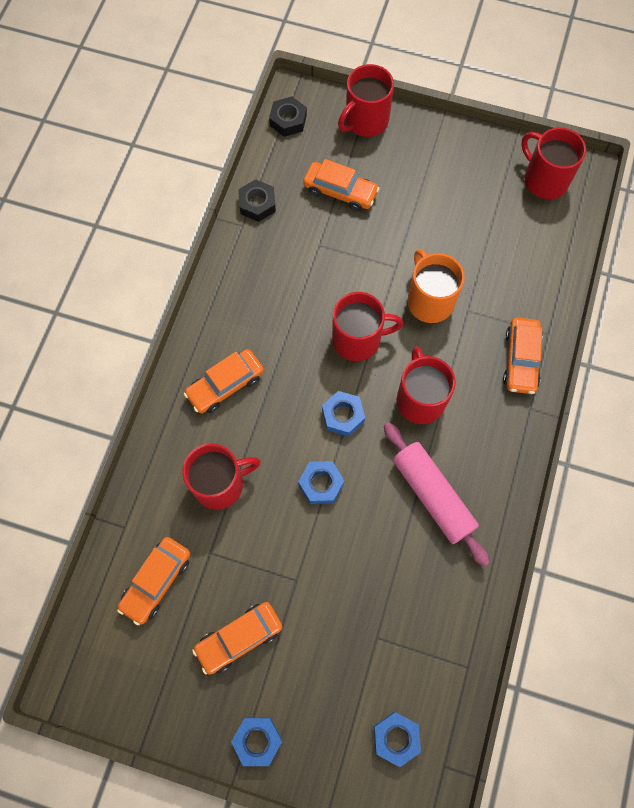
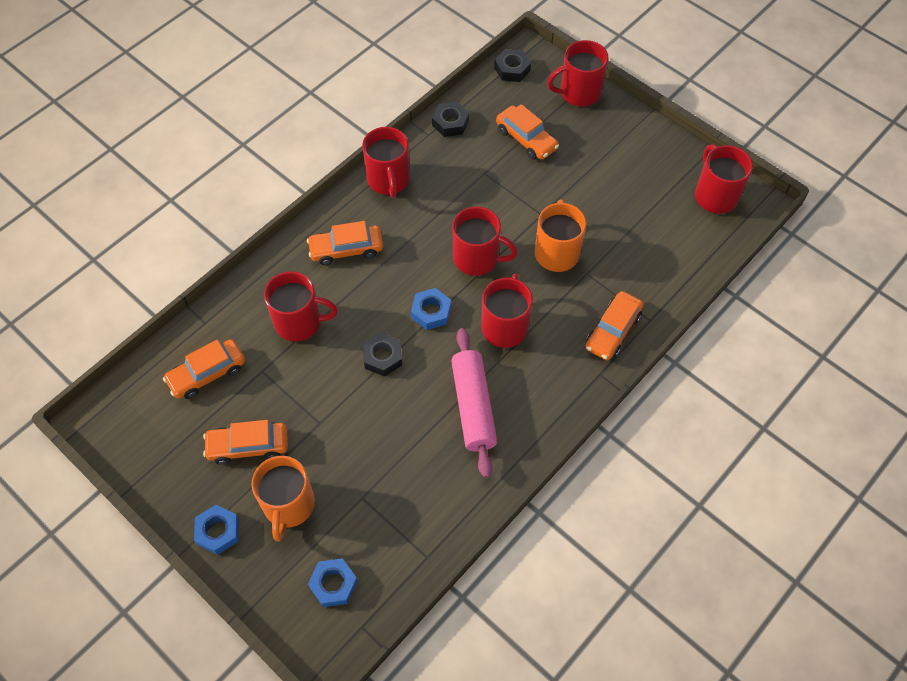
camera: 25 degrees right, 10 degrees down
(228, 292) = (388, 180): none -> red mug
(311, 680) = (288, 505): none -> orange mug
(321, 484) = (382, 357): blue nut -> black nut

